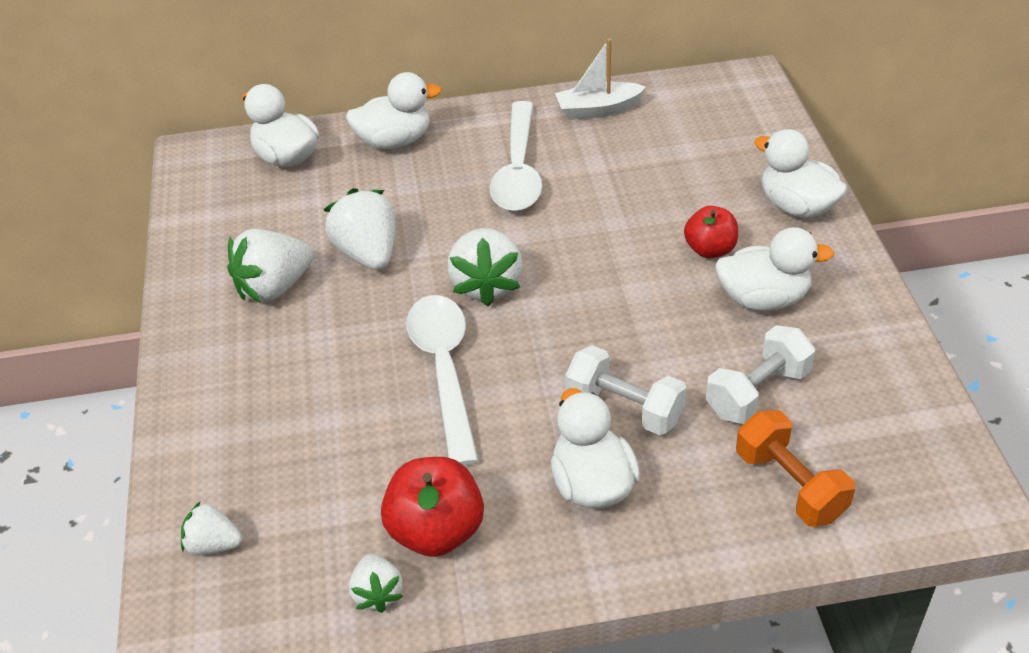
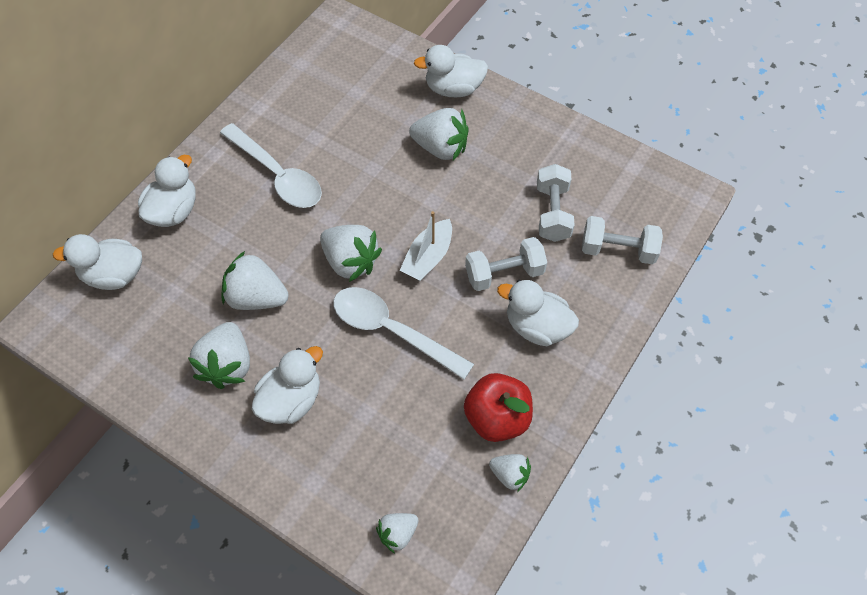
camera: 50 degrees left, 15 degrees up
(598, 110) = (275, 100): white boat -> white boat (428, 257)
(710, 249) = (440, 148): red apple -> white strawberry
(763, 299) = (498, 157): white duck -> white duck (291, 400)
(790, 485) = (618, 250): orange dumbbell -> white dumbbell

